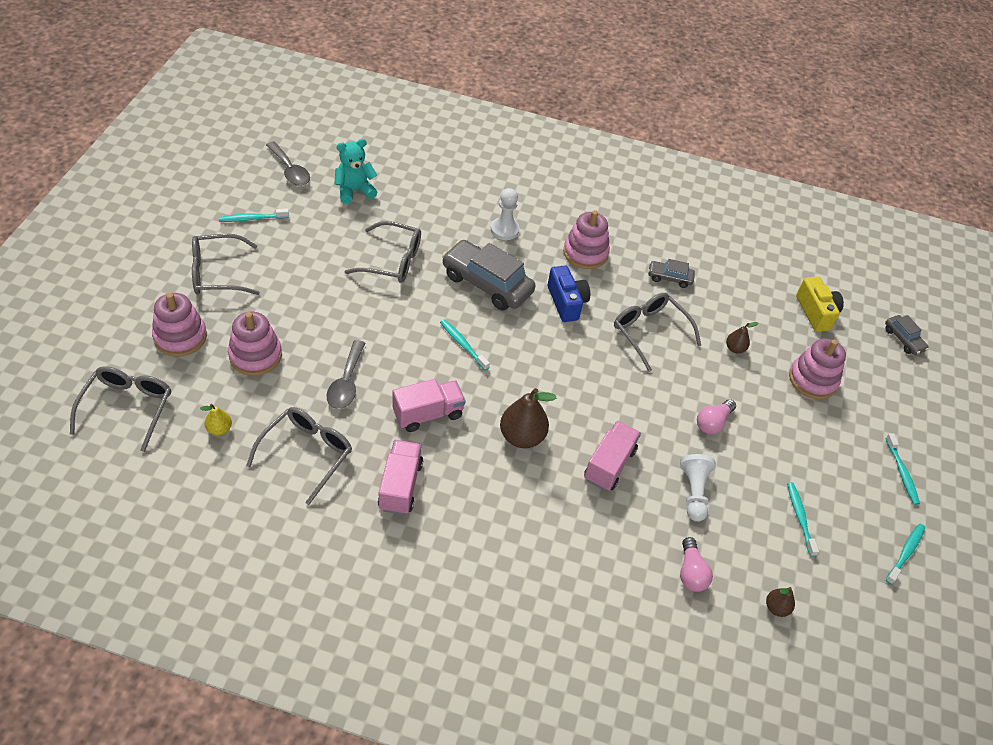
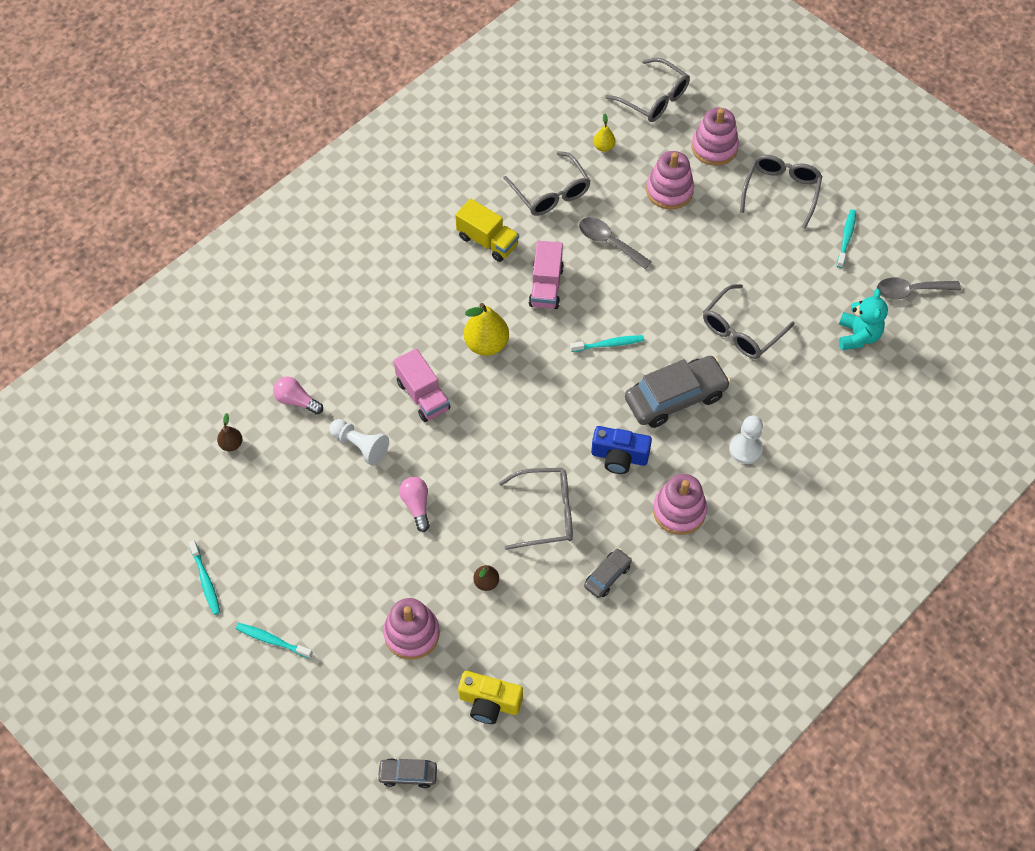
camera: 125 degrees right, 10 degrees up
(400, 486) = (487, 241): pink truck -> yellow truck
(522, 437) = (486, 344): brown pear -> yellow pear
(800, 518) = (288, 516): turquoise toothbrush -> none

